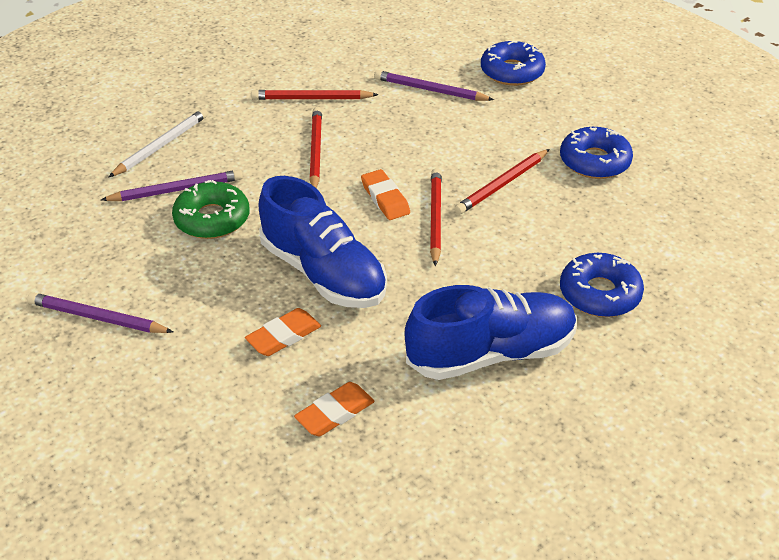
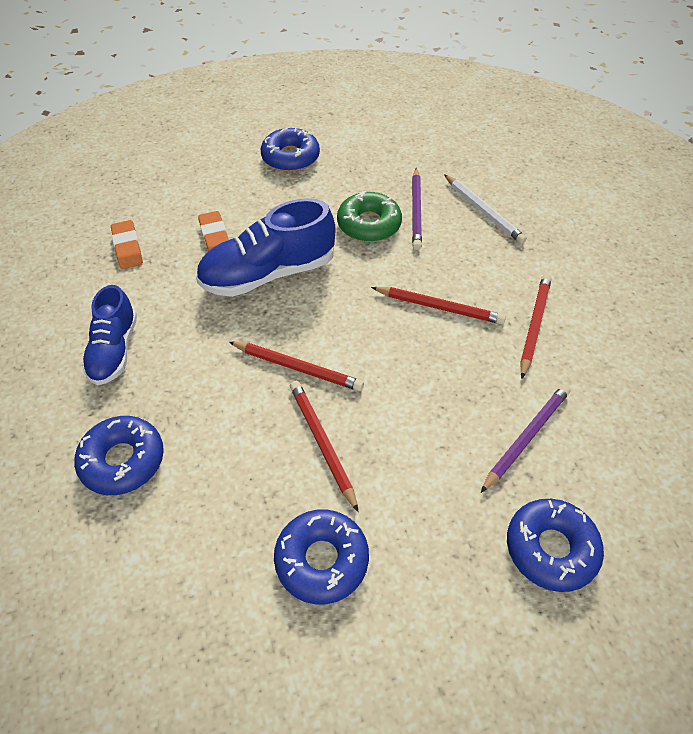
camera: 110 degrees right, 10 degrees up
(97, 318) = (290, 157): purple pencil -> blue donut
(385, 198) = (344, 339): orange eraser -> none
(491, 353) = (114, 350): blue shoe -> blue shoe, size x0.64

